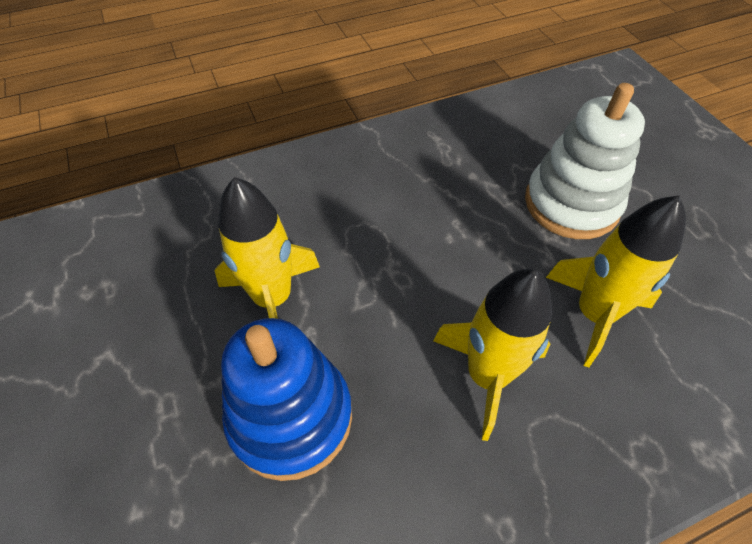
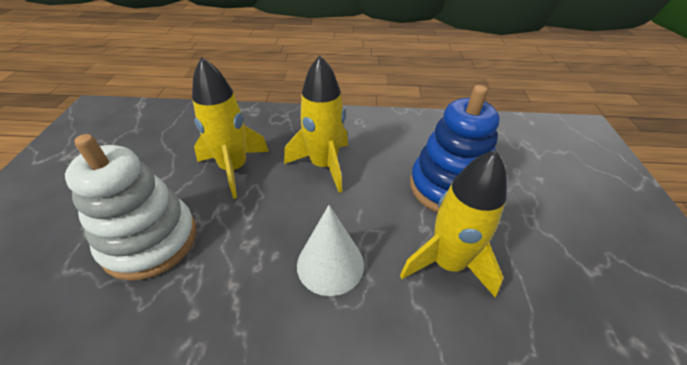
camera: 155 degrees left, 10 degrees down
(391, 250) = (330, 264): none -> white cone

